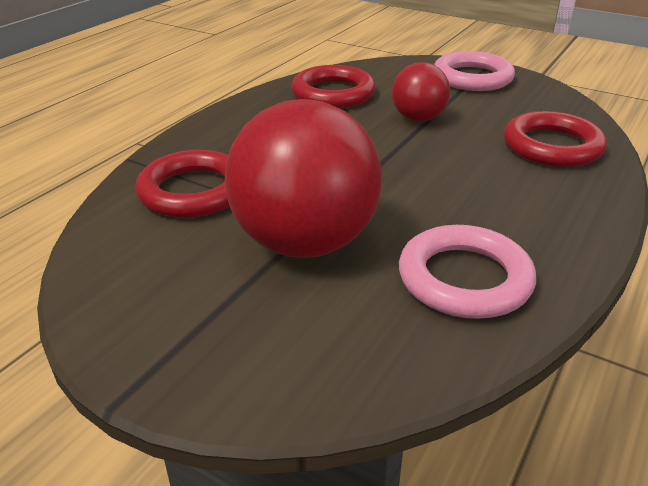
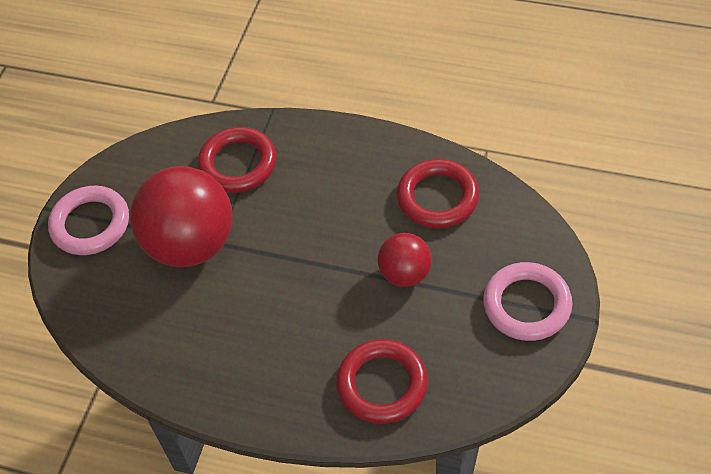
camera: 80 degrees right, 20 degrees up
(464, 279) = (171, 338): pink ring -> pink ring (90, 224)

